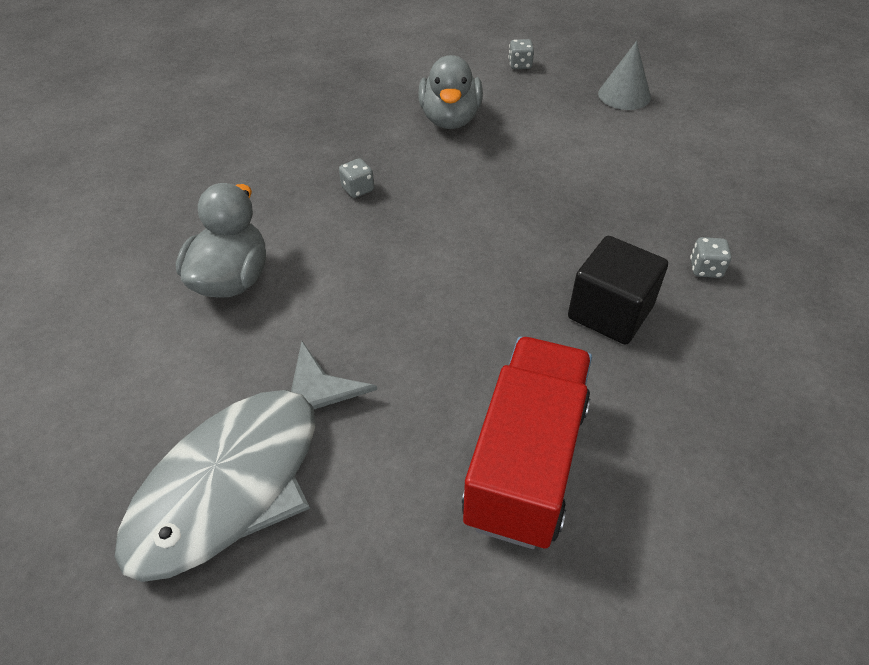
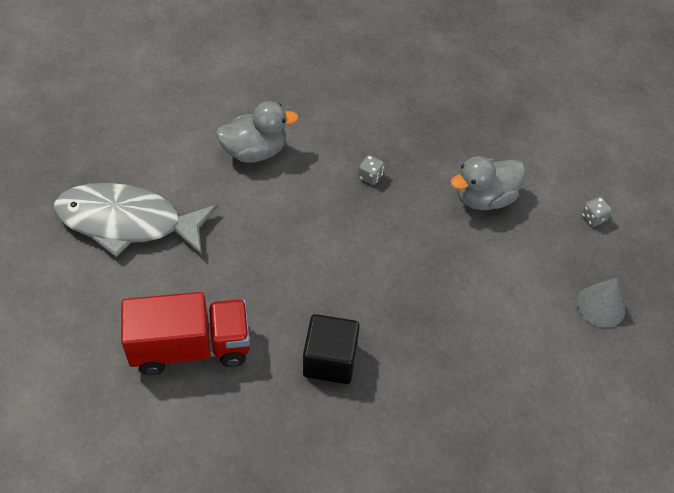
camera: 60 degrees right, 5 degrees up
(705, 269) = (406, 411): grey dice -> none

